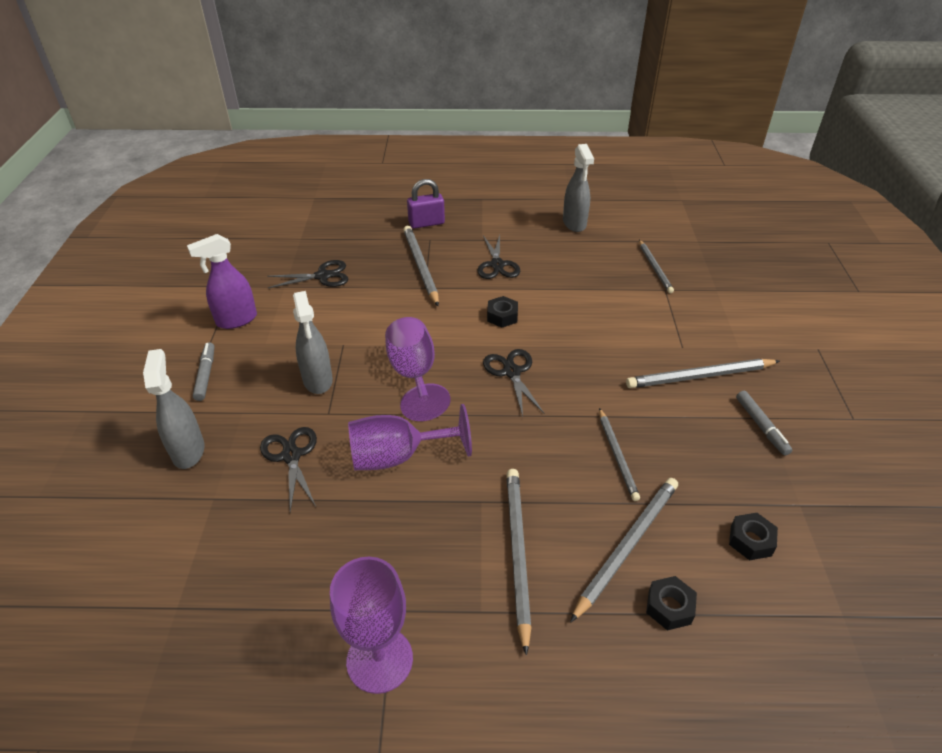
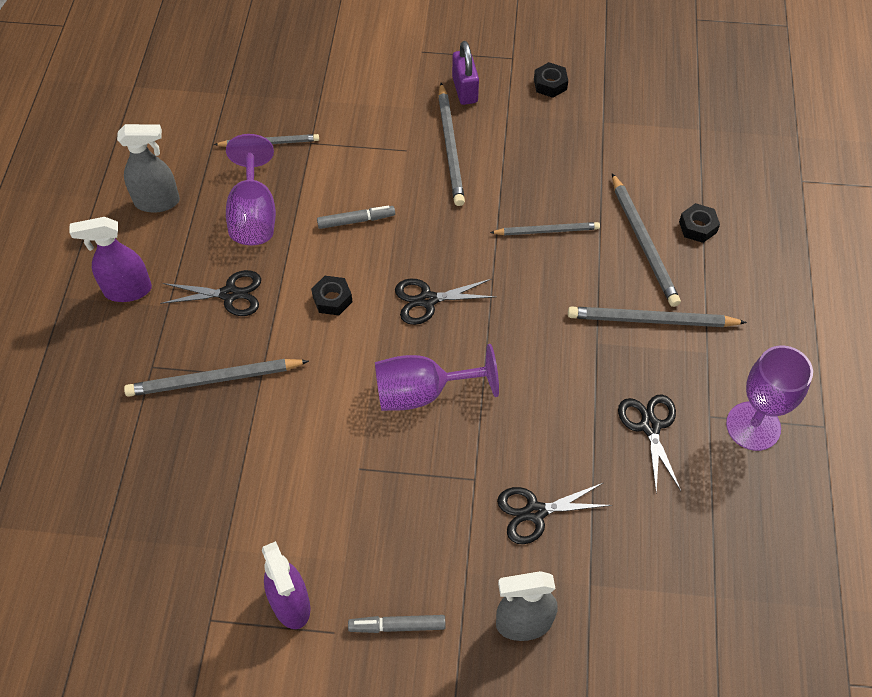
camera: 85 degrees left, 15 degrees up
(318, 380) = (420, 493): grey spray bottle -> none
(322, 276) = (211, 500): black scissors -> black scissors (650, 426)
(397, 456) = (540, 410): purple goblet -> purple goblet (254, 214)
(426, 223) = (110, 369): purple padlock -> purple padlock (465, 90)
(492, 221) = (127, 290): none -> purple spray bottle
(627, 546) = (643, 242): grey pencil -> grey pencil turned 150 degrees counterclockwise
(750, 540) = (637, 162): black nut -> black nut (550, 84)
(761, 426) = (518, 121): grey marker -> grey marker (356, 221)

